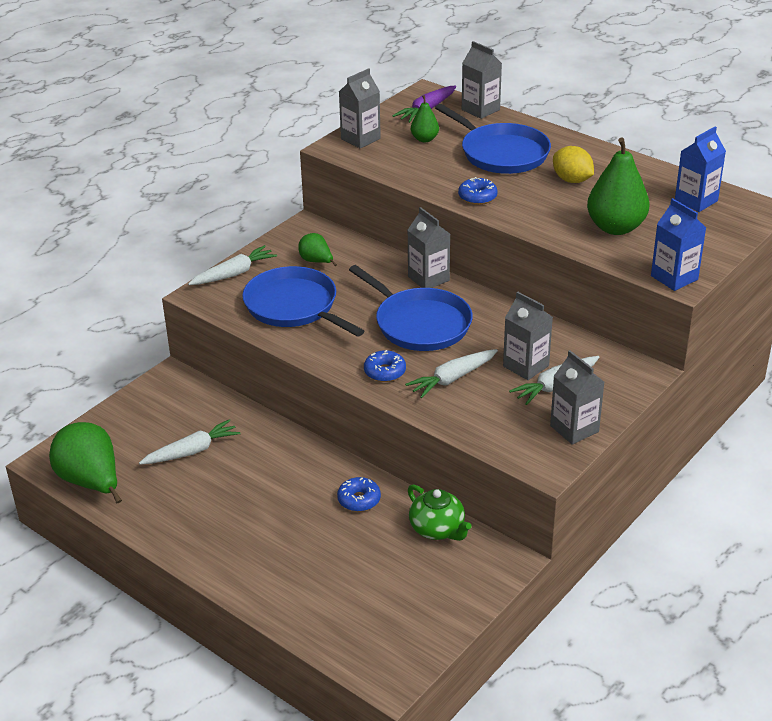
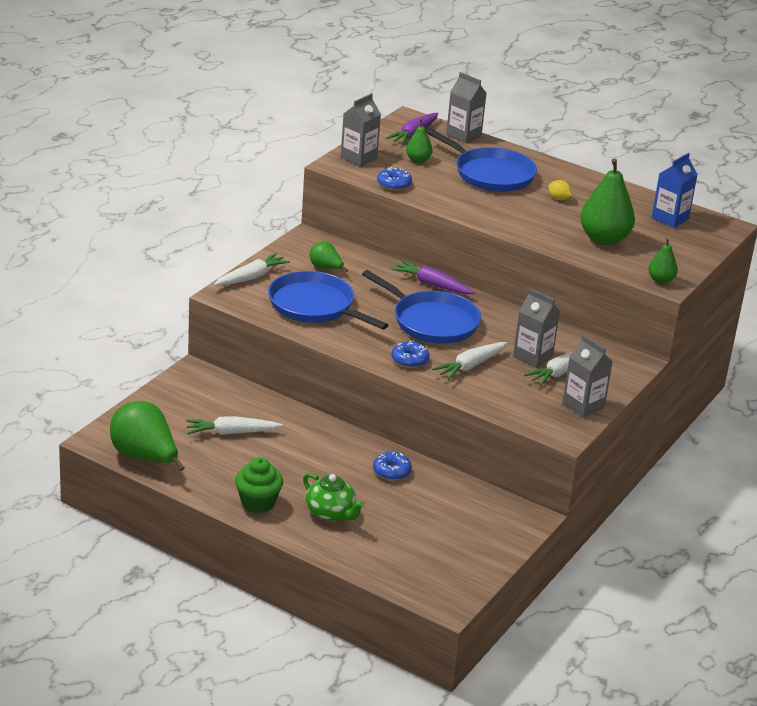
camera: 10 degrees left, 5 degrees down
(192, 451) = (231, 433): white carrot -> white carrot turned 150 degrees counterclockwise
(201, 540) = (258, 503): none -> green cupcake
(428, 278) = (431, 284): grey carton -> purple carrot
(438, 529) = (466, 494): green teapot -> green teapot (331, 513)
(477, 197) = (477, 211): blue donut -> blue donut (394, 184)
(572, 180) = (558, 199): yellow lemon -> yellow lemon, size x0.61
(674, 278) = (660, 280): blue carton -> green pear

